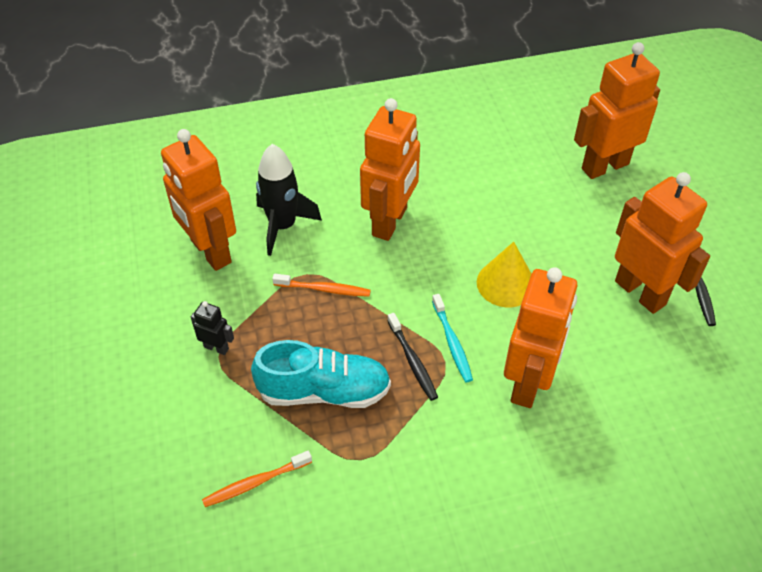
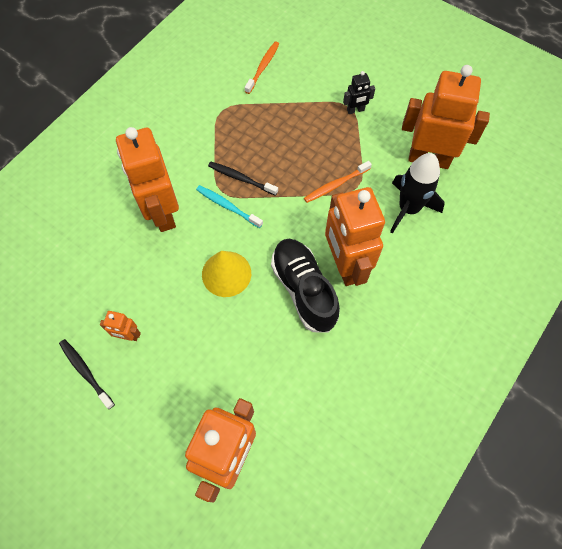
camera: 140 degrees right, 15 degrees up
(324, 391) = (274, 128): turquoise shoe -> none
(445, 227) = (304, 289): none -> black shoe
(640, 292) = (128, 336): orange robot -> orange robot, size x0.44

